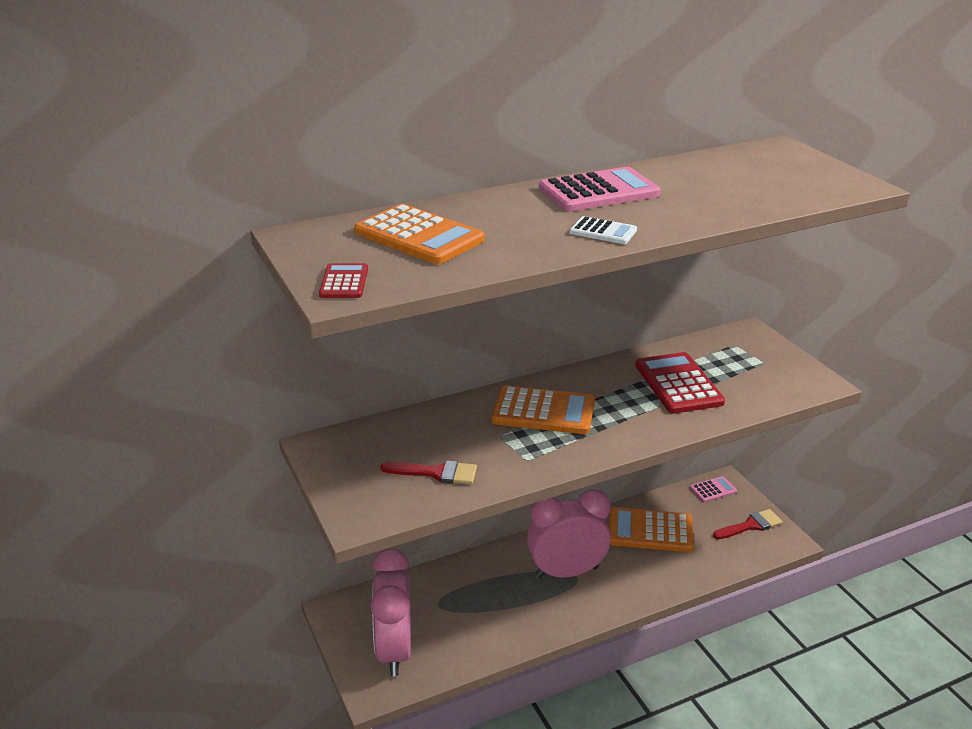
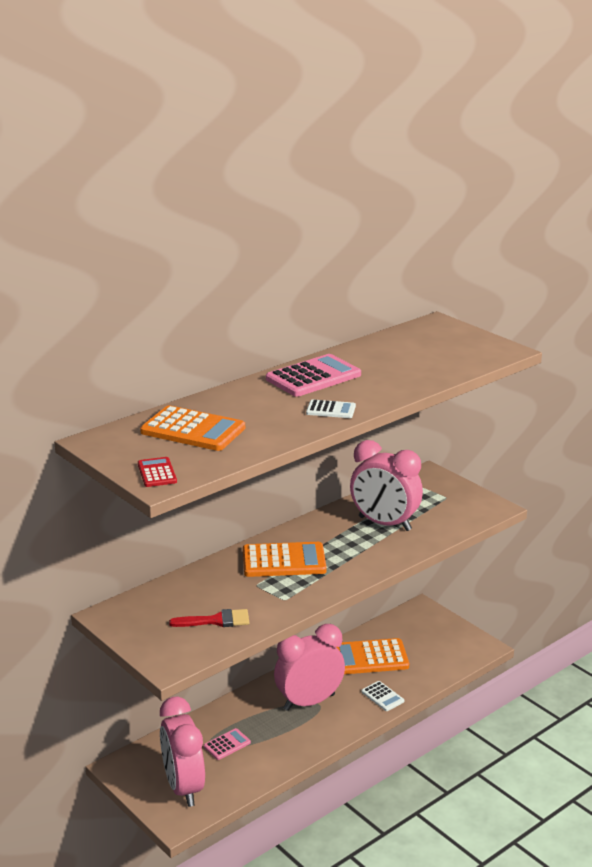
camera: 15 degrees left, 5 degrees down
(652, 581) = (382, 696): none -> white calculator
(678, 384) = (384, 524): red calculator -> pink clock
(713, 490) = (413, 616): pink calculator -> pink calculator (227, 744)
(750, 525) = (451, 640): red brush -> none

